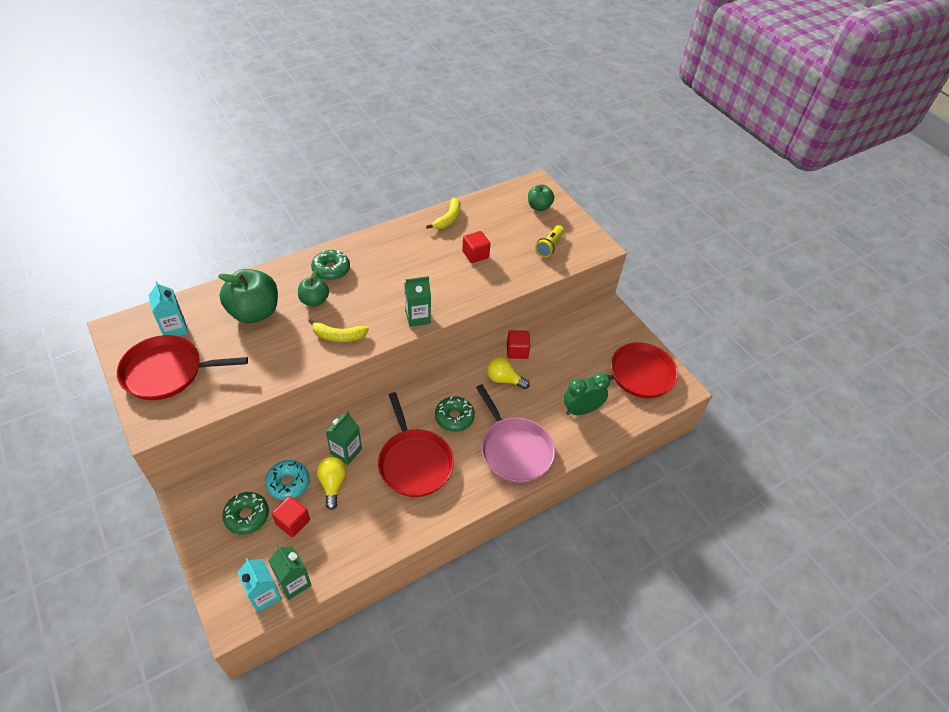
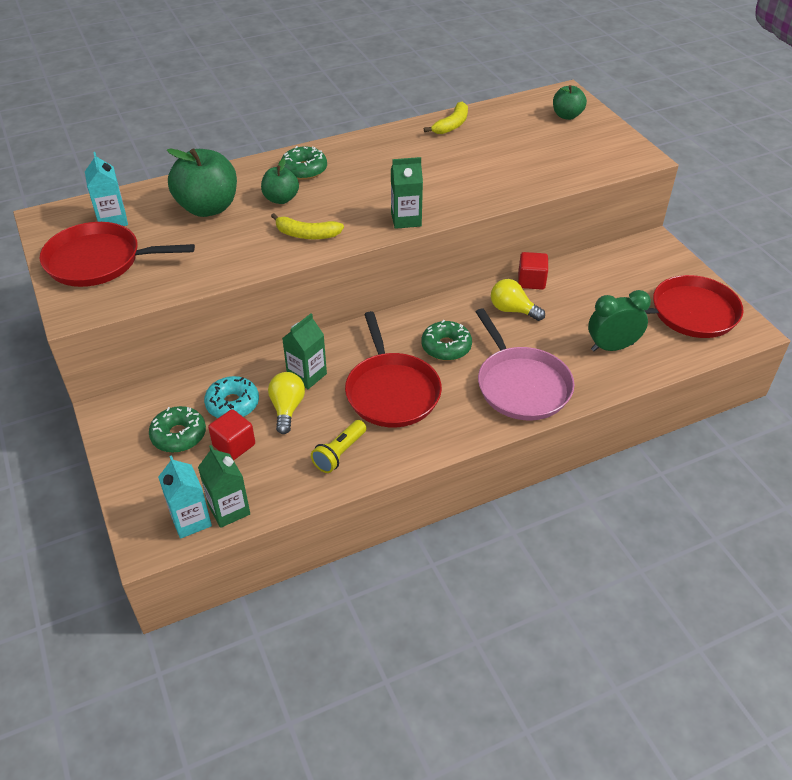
camera: 10 degrees right, 5 degrees down
(475, 254) = (483, 160): red cube -> none
(549, 246) = (578, 155): yellow flashlight -> yellow flashlight (339, 453)

